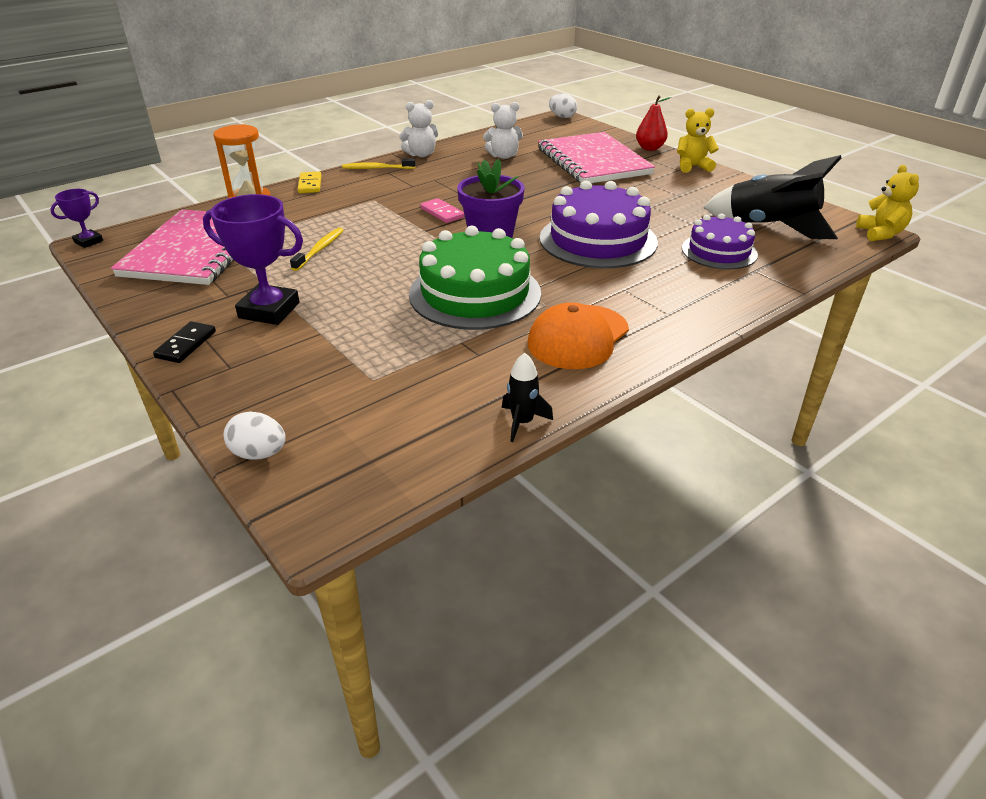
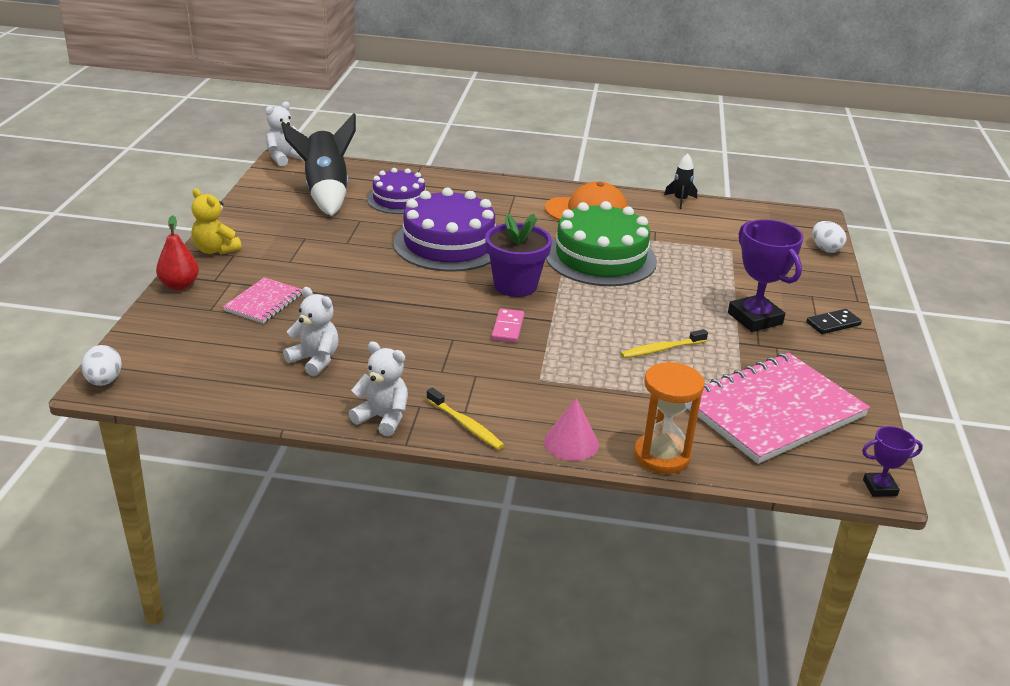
camera: 135 degrees left, 5 degrees down
(310, 184) = (571, 443): yellow domino -> pink cone
(593, 161) = (264, 302): pink notebook -> pink notebook, size x0.49
(880, 234) = (284, 158): yellow teddy bear -> white teddy bear

